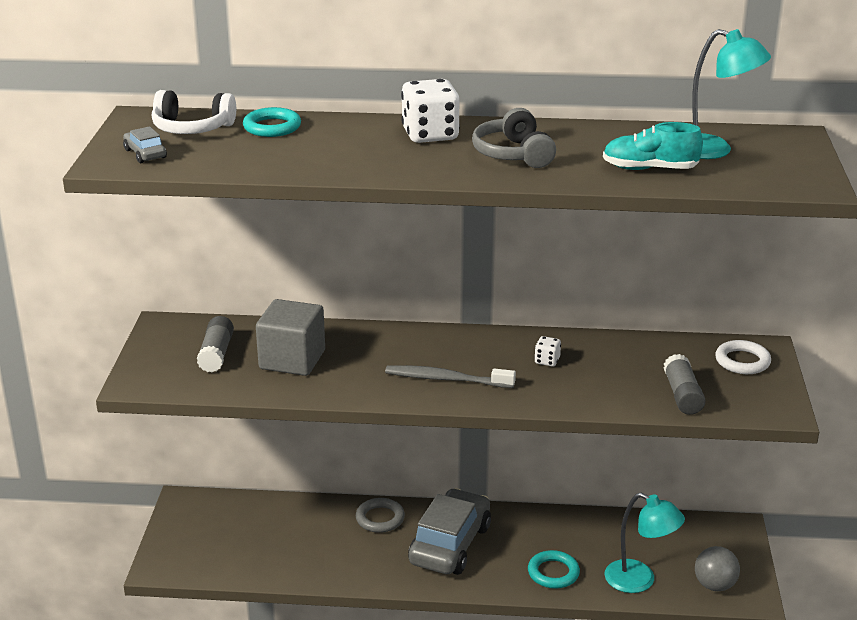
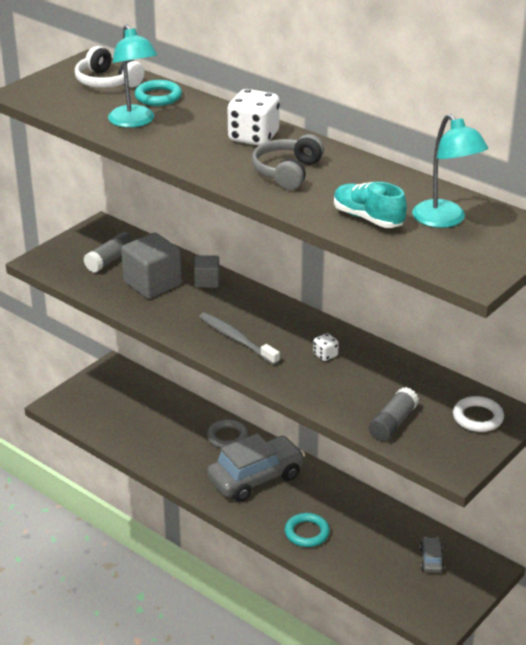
camera: 35 degrees right, 5 degrees up
(145, 154) = (52, 92): grey car -> grey car (431, 560)
(346, 338) = (207, 281): none -> grey cube
(639, 581) = (364, 569): turquoise lamp -> turquoise lamp (134, 122)
(714, 585) = (419, 601): grey ball -> none

